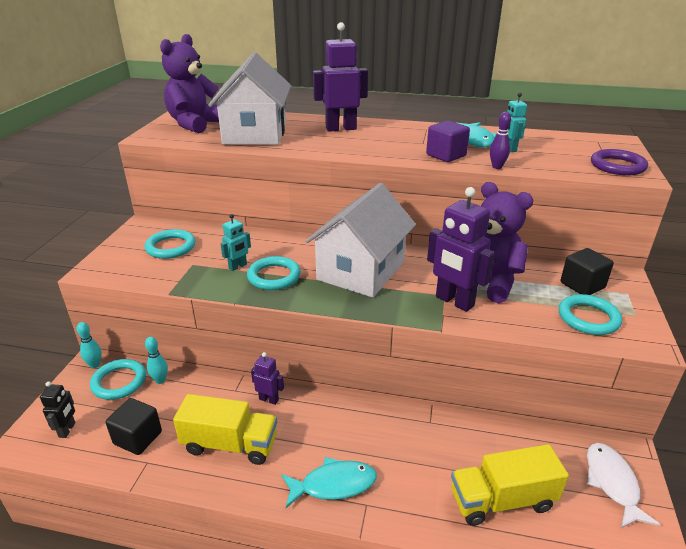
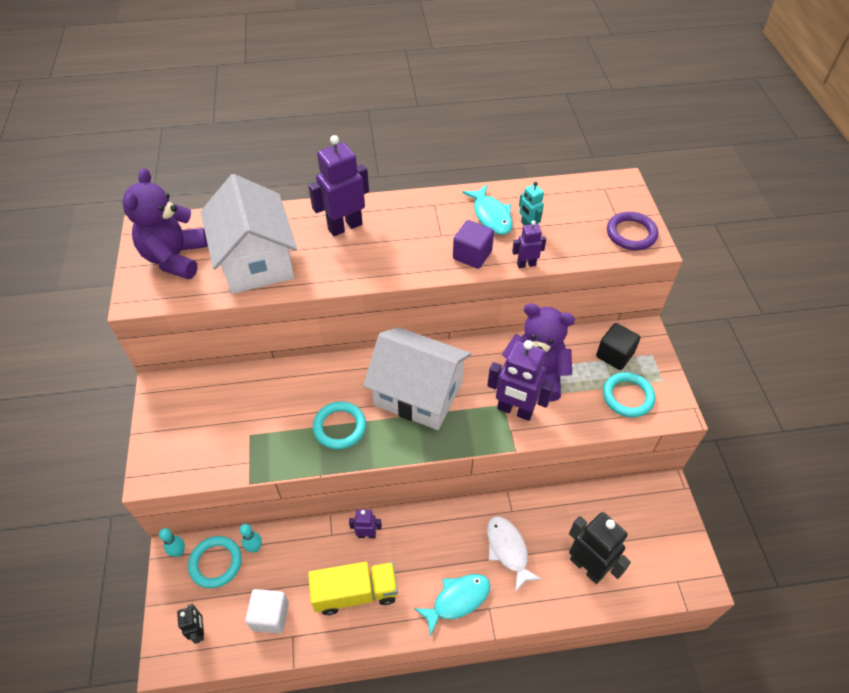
camera: 20 degrees left, 20 degrees up
(138, 438) = (270, 616): black cube -> white cube
(171, 247) = (212, 416): turquoise ring -> none
(238, 266) = (297, 424): turquoise robot -> none
(361, 271) = (418, 393): white house -> white house turned 75 degrees counterclockwise
(497, 167) = (526, 264): purple bowling pin -> purple robot
(502, 500) = (587, 567): yellow truck -> black robot
(612, 483) = (661, 522): white fish -> white fish (508, 550)

